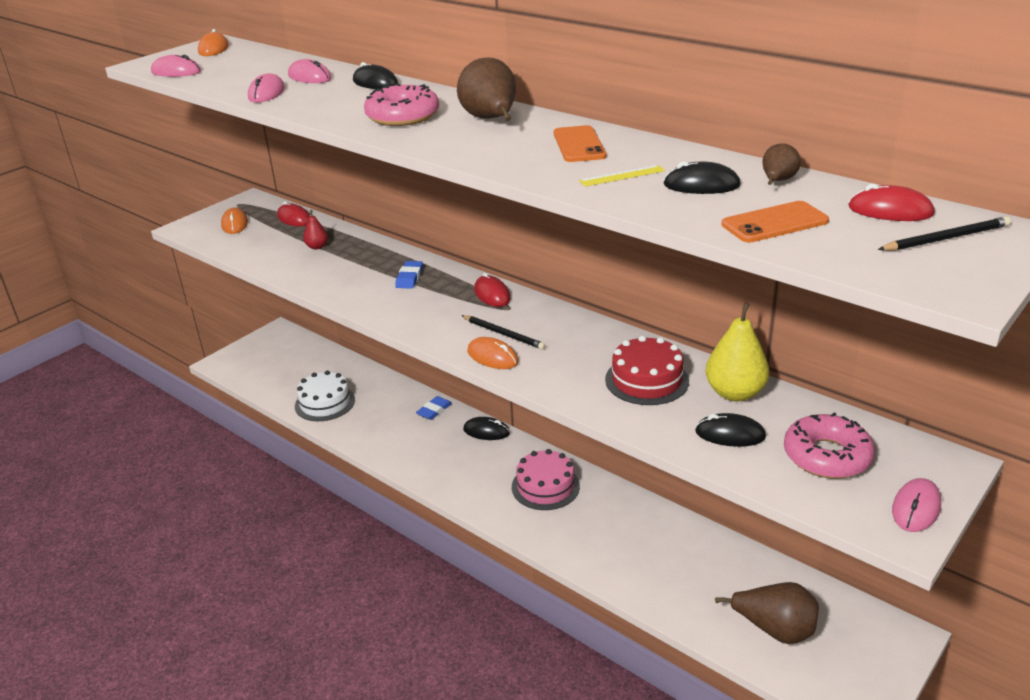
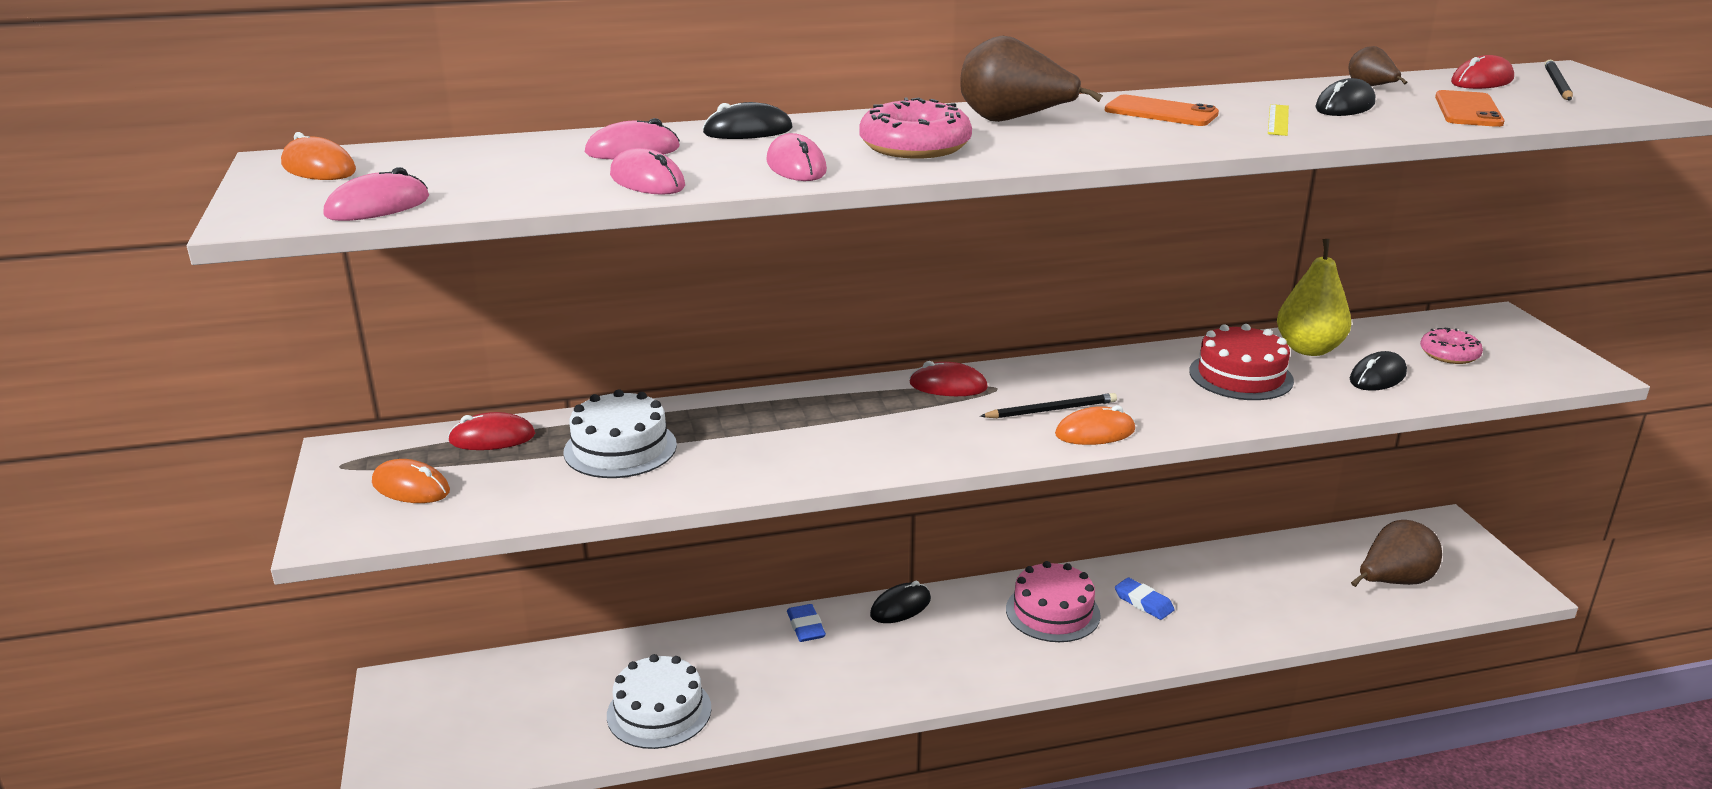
camera: 55 degrees left, 5 degrees down
(317, 247) = (620, 448): red pear -> white cake
(409, 277) = (824, 417): blue eraser -> blue eraser (1143, 602)
(827, 456) = (1449, 354): pink donut -> pink donut, size x0.64
(916, 508) = (1552, 353): pink mouse -> pink mouse (796, 166)

